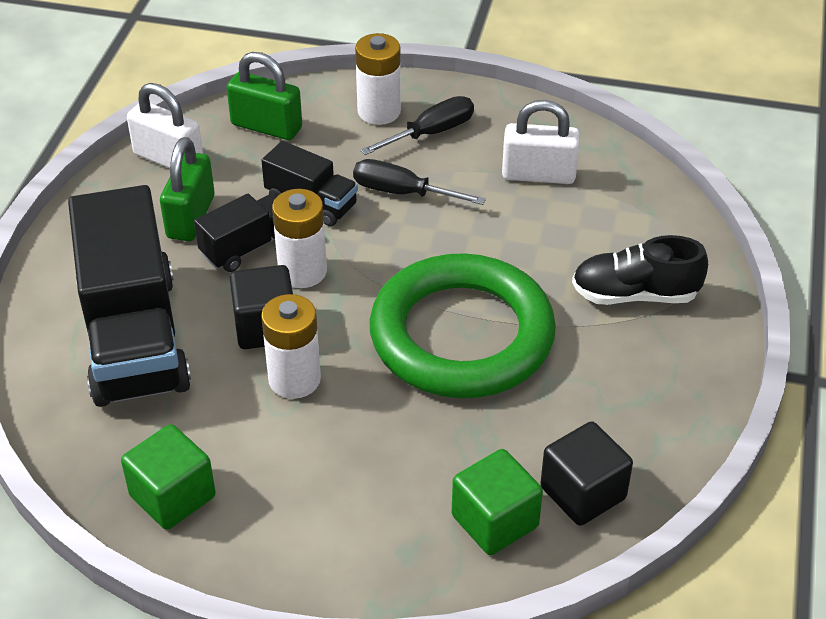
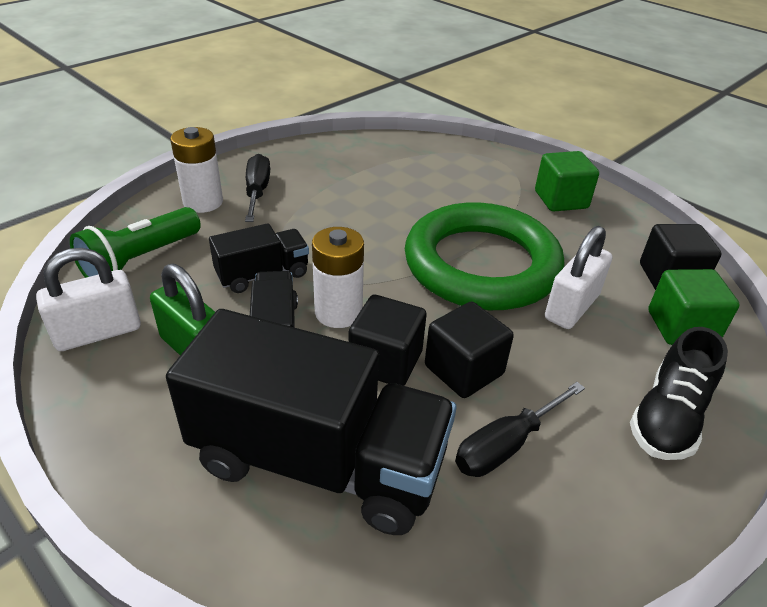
camera: 60 degrees left, 5 degrees down
(172, 496) = (564, 521): green cube -> green cube (561, 200)
(266, 126) = (140, 260): green padlock -> green flashlight
(294, 379) = (464, 370): white battery -> black cube
(402, 192) = (304, 228): black screwdriver -> black screwdriver (506, 445)
(538, 174) = (352, 171): white padlock -> white padlock (571, 307)
(634, 294) = (499, 186): black shoe -> black shoe (668, 418)

